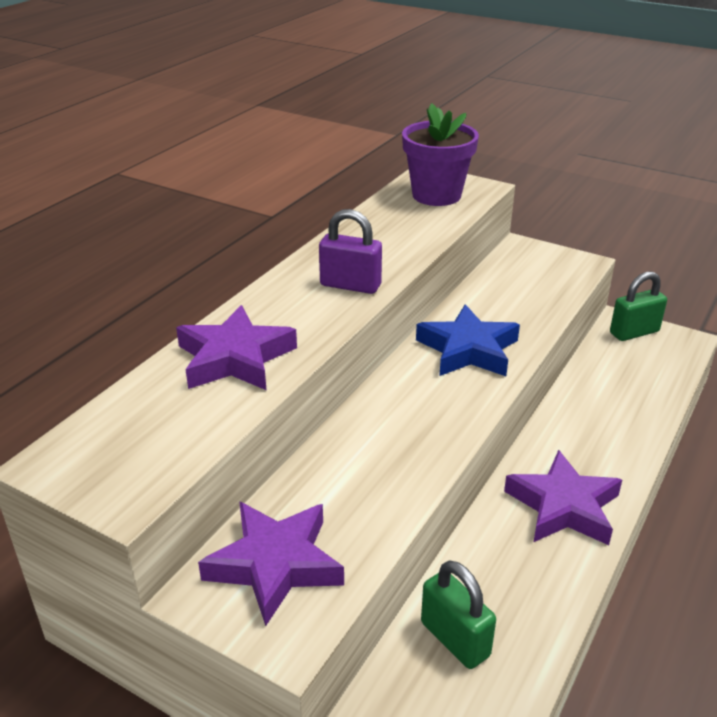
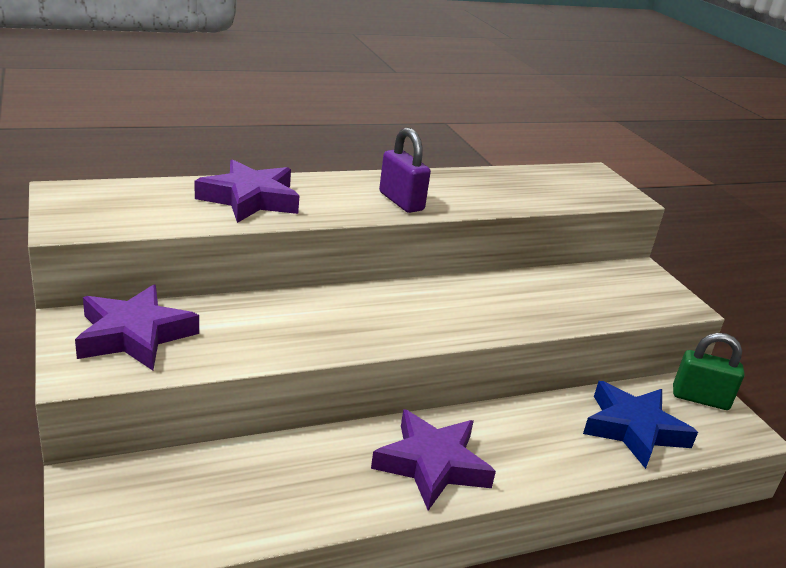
camera: 35 degrees right, 5 degrees down
(436, 195) = (576, 185): purple flower pot -> none
(455, 639) = (221, 480): green padlock -> none
(468, 349) = (473, 304): blue star -> blue star (633, 429)

